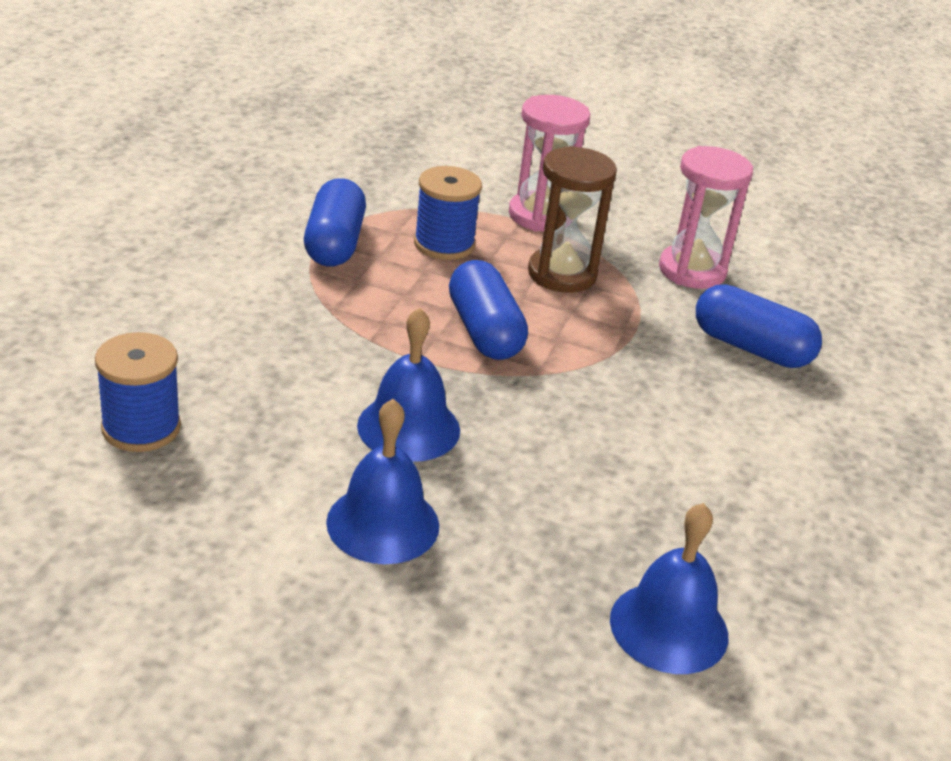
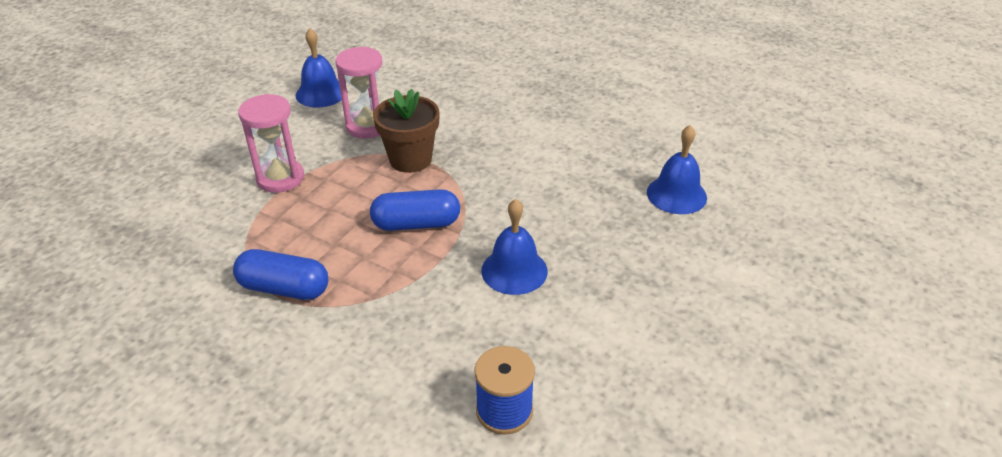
camera: 75 degrees left, 5 degrees up
(383, 523) = (604, 291): blue bell -> blue bell (321, 93)
(444, 244) = (303, 230): blue spool -> none
(562, 274) = (357, 180): brown hourglass -> none
(630, 315) = (410, 159): none -> brown flower pot
(751, 348) = (452, 121): blue capsule -> none

